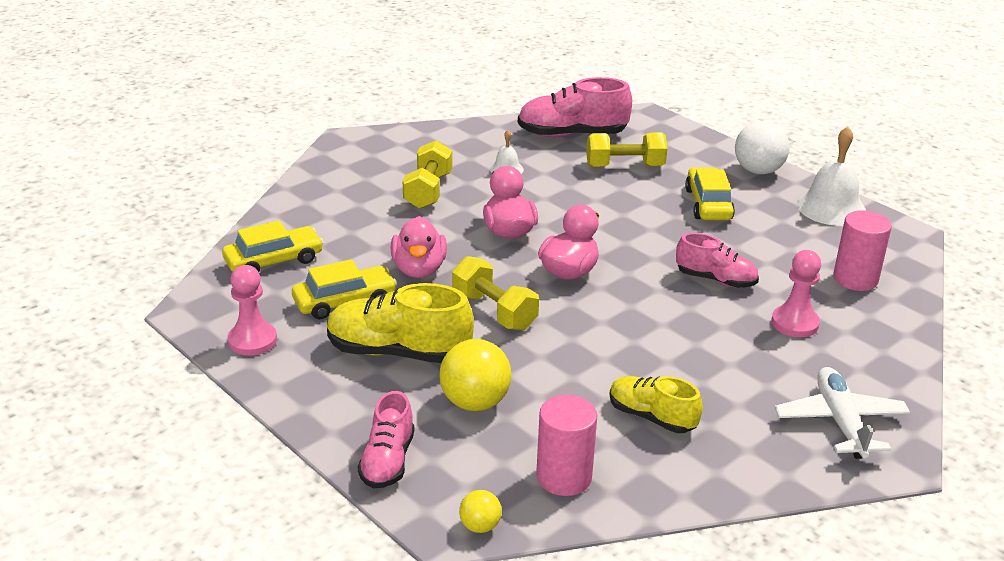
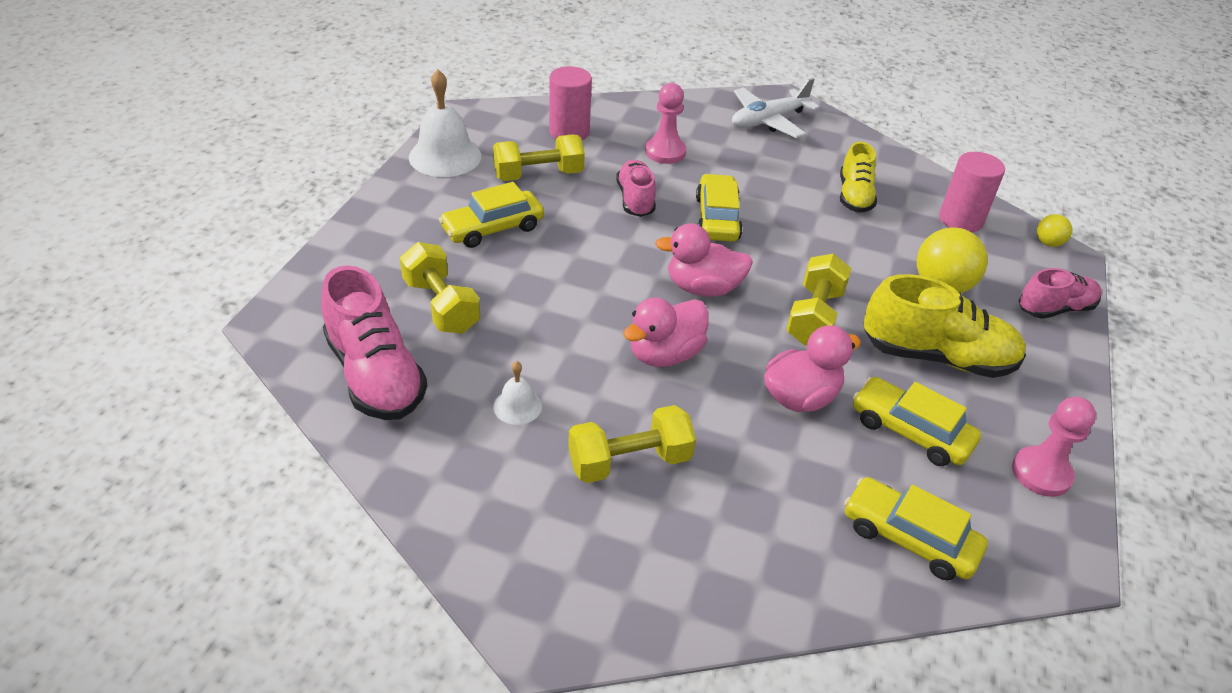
camera: 120 degrees left, 10 degrees up
(398, 352) = (937, 357): yellow shoe -> yellow shoe turned 60 degrees counterclockwise
(661, 313) = (717, 218): none -> yellow car
(758, 171) = (390, 209): white ball -> none
(780, 243) = (538, 175): none -> yellow dumbbell

